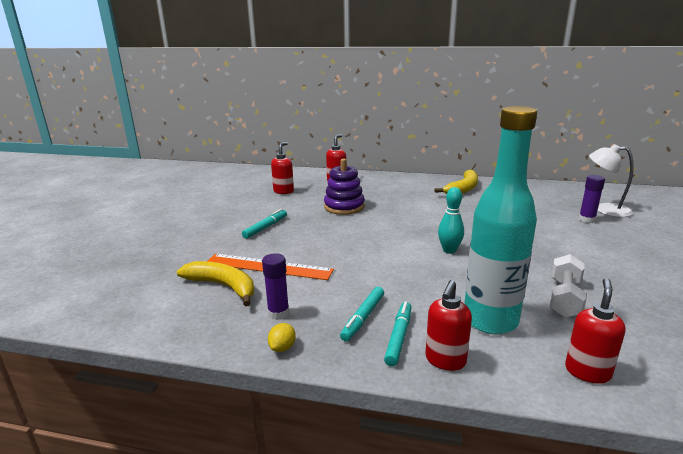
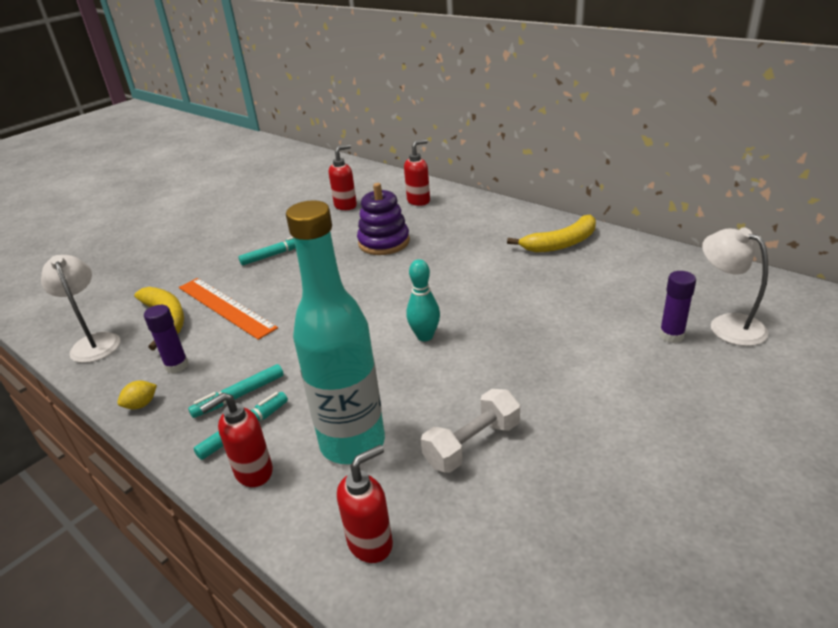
camera: 30 degrees right, 10 degrees up
(168, 318) = (94, 342): none -> white lamp

